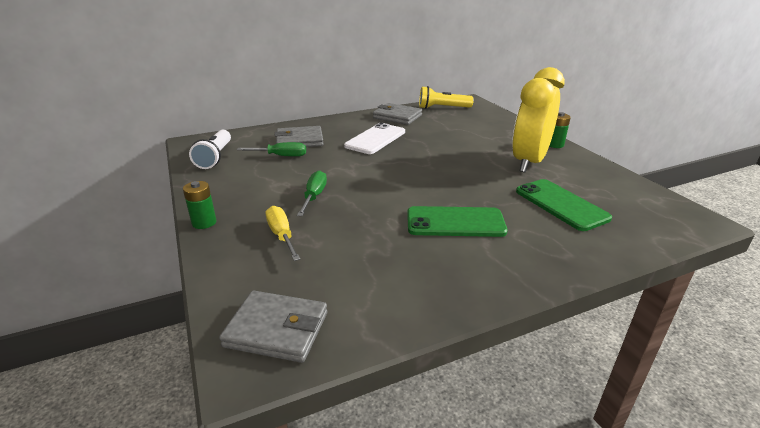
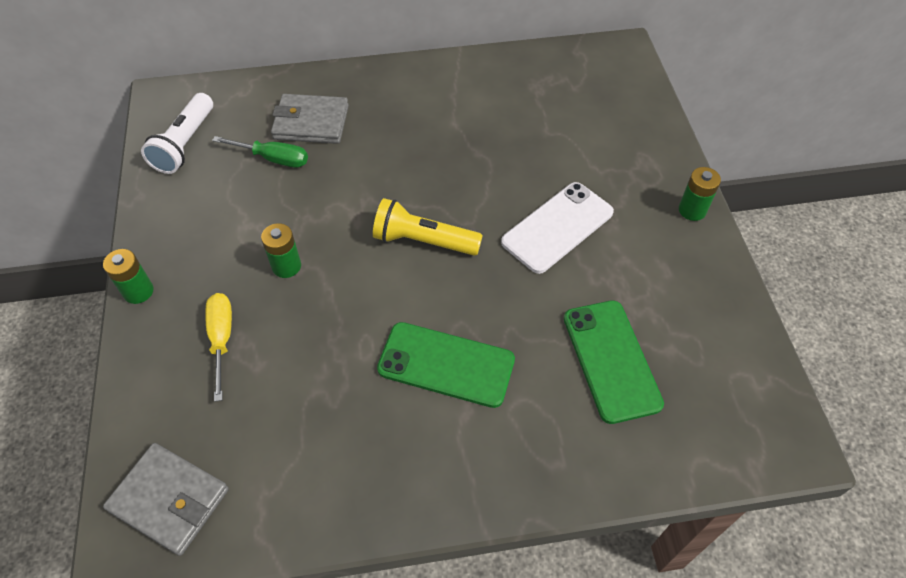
camera: 15 degrees right, 25 degrees up
(314, 196) = (286, 266): green screwdriver -> green battery
(375, 139) = (422, 140): white phone -> white phone (557, 227)
(397, 117) = (481, 80): grey wallet -> none
(442, 108) = (566, 66): yellow flashlight -> yellow flashlight (423, 241)
(529, 162) = (624, 248): yellow clock -> none

